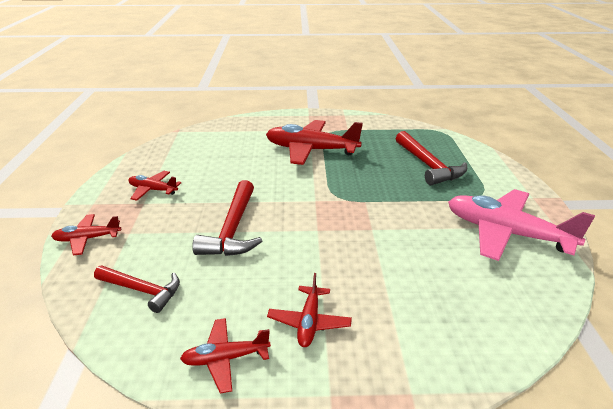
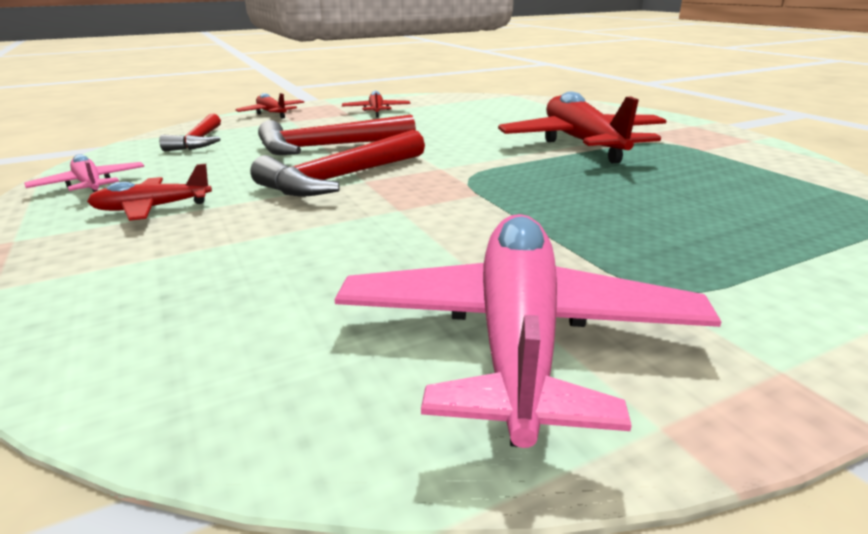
camera: 65 degrees right, 5 degrees down
(225, 358) = (90, 185): red plane -> pink plane
(428, 165) = (696, 220): red hammer -> red hammer (341, 178)

